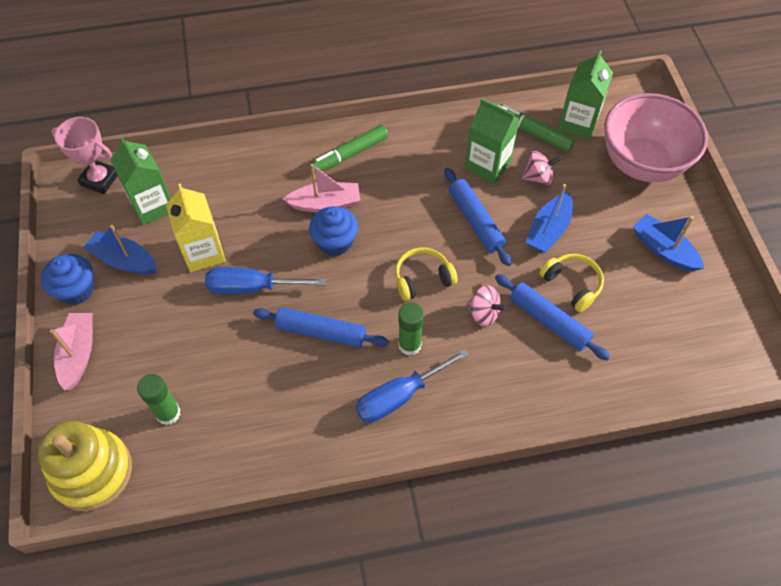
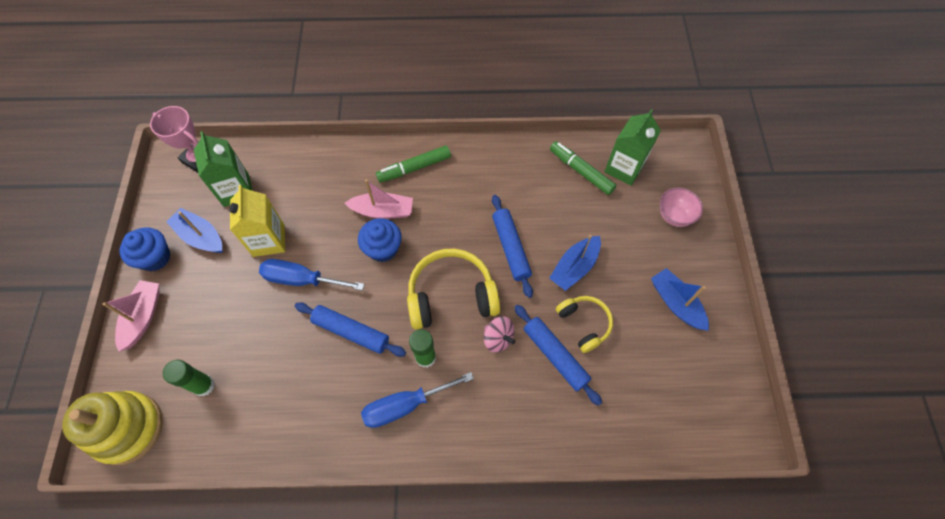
camera: 10 degrees right, 5 degrees up
(422, 279) = (451, 296): yellow headphones -> yellow headphones, size x1.67
(487, 165) = (533, 196): green carton -> none
(538, 177) = (576, 215): pink spinning top -> none
(642, 163) = (674, 216): pink bowl -> pink bowl, size x0.47

